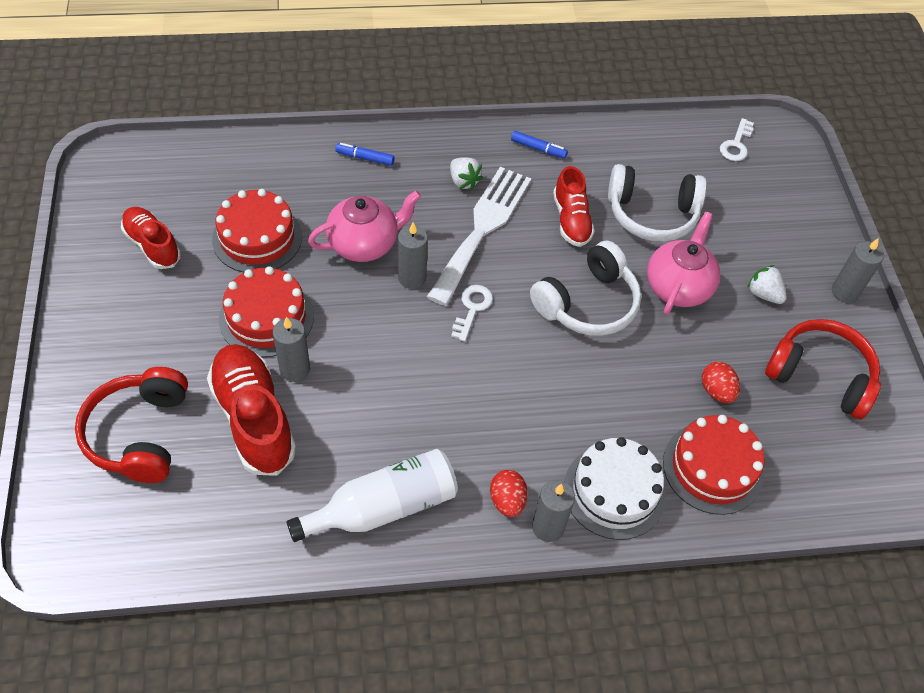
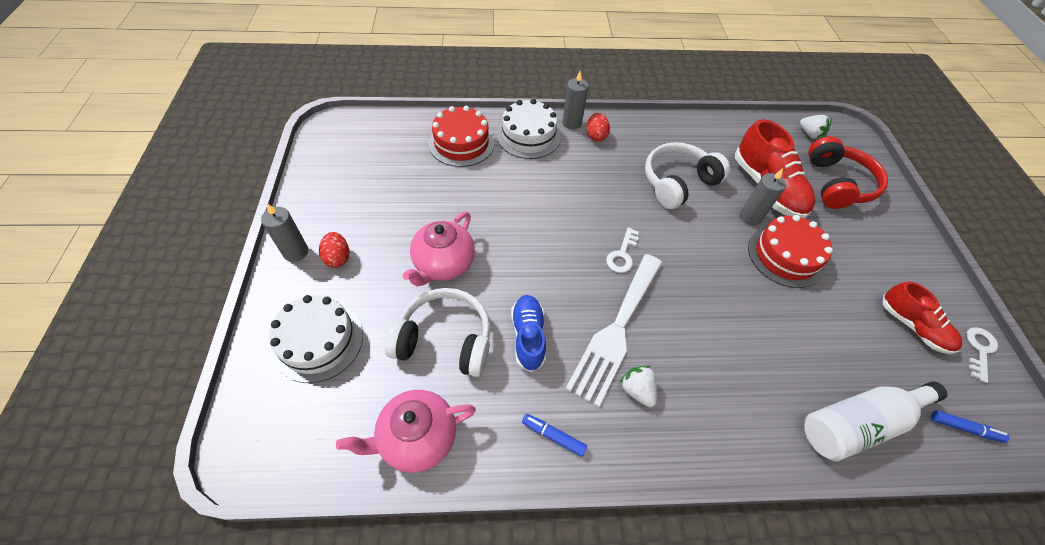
camera: 175 degrees left, 0 degrees up
(257, 238) = (823, 330): red cake -> none
(364, 244) = (724, 319): pink teapot -> pink teapot (417, 438)
(365, 158) = (749, 428): blue marker -> blue marker (964, 428)
(384, 507) = (670, 138): white bottle -> white bottle (857, 424)
(412, 278) = (675, 284): grey candle -> none
(571, 220) = (528, 336): red shoe -> blue shoe
(587, 303) = (525, 254): white headphones -> white headphones (678, 183)
(716, 391) = (441, 185): red egg -> red egg (338, 258)
(736, 144) = (312, 435): white key -> white key (979, 350)
(763, 294) = (370, 254): white strawberry -> white strawberry (810, 134)
(770, 209) = (318, 341): none -> white cake
(820, 375) = (357, 190): red headphones -> none

